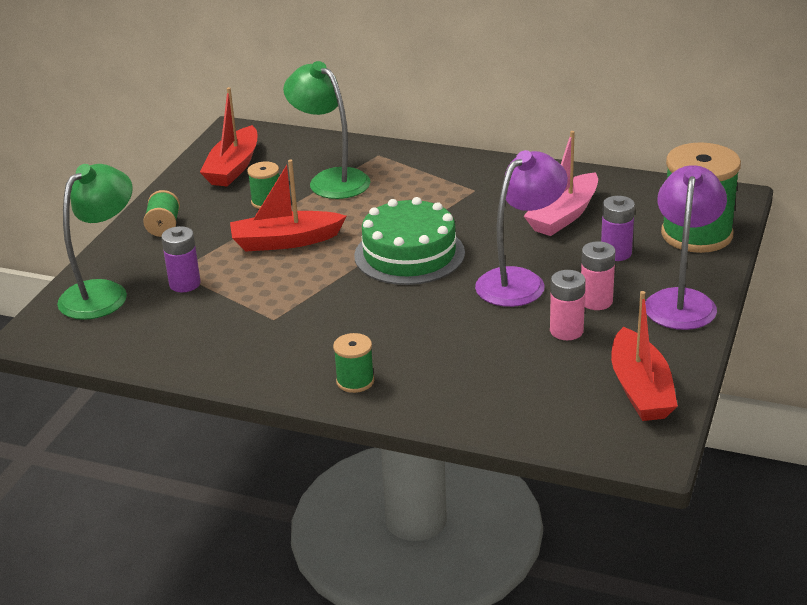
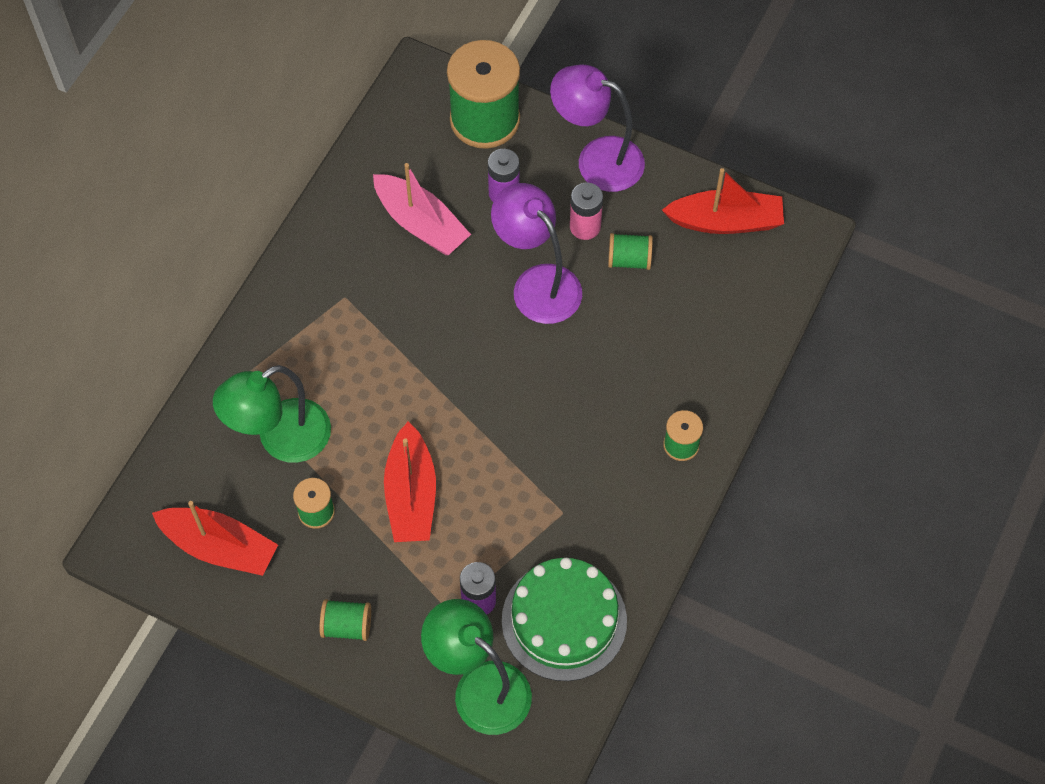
camera: 85 degrees left, 30 degrees up
(409, 254) = (465, 375): green cake -> green cake (564, 620)
(566, 331) = (629, 260): pink battery -> green spool

